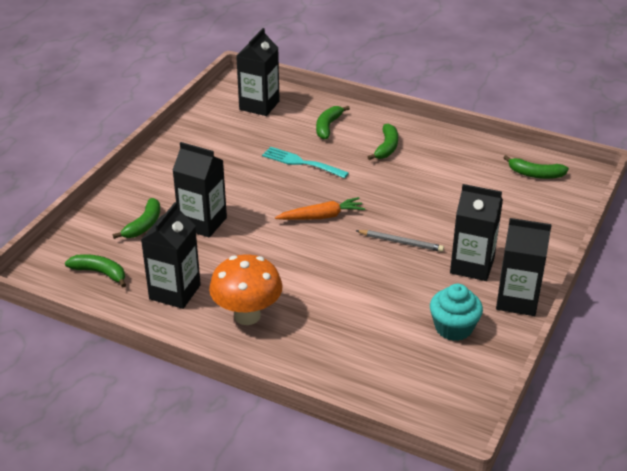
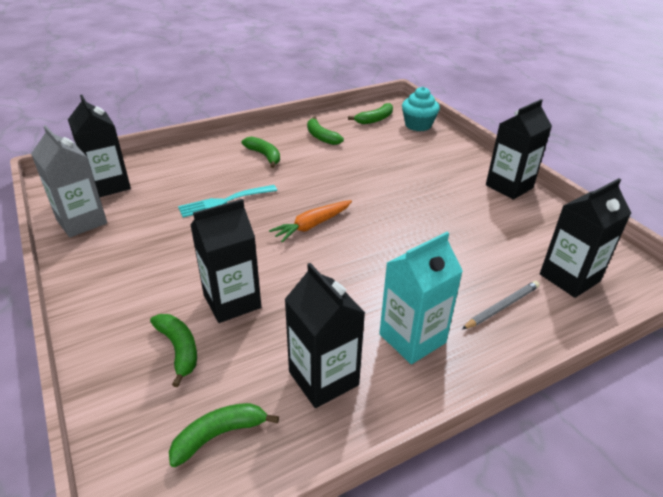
camera: 55 degrees left, 0 degrees up
(210, 120) = (82, 221): none -> grey carton
(247, 316) = (412, 338): orange mushroom -> turquoise carton
(321, 216) = (312, 225): orange carrot -> orange carrot turned 150 degrees counterclockwise
(328, 126) = (196, 167): green banana -> green banana (321, 137)
(401, 242) = (391, 203): grey pencil -> grey pencil (502, 307)
(453, 328) = (521, 227): turquoise cupcake -> turquoise cupcake (418, 125)
(472, 266) = (452, 186): black carton -> black carton (569, 278)

